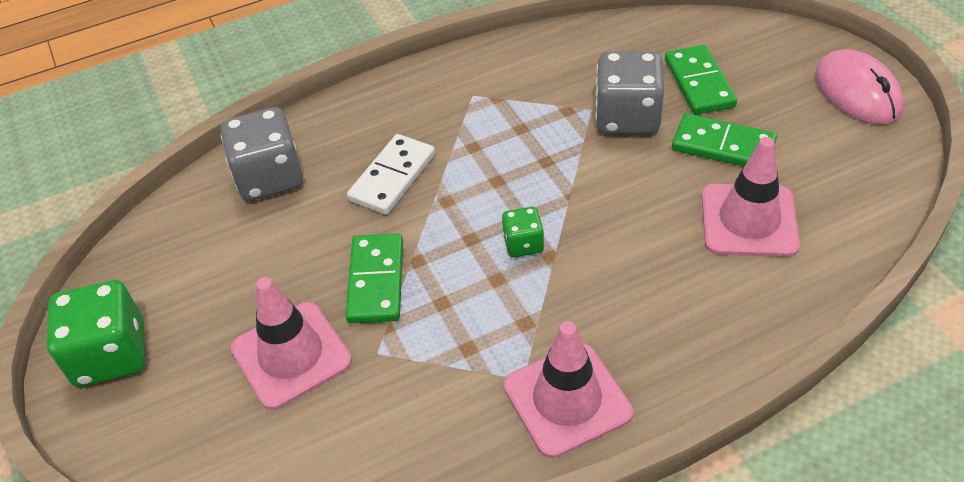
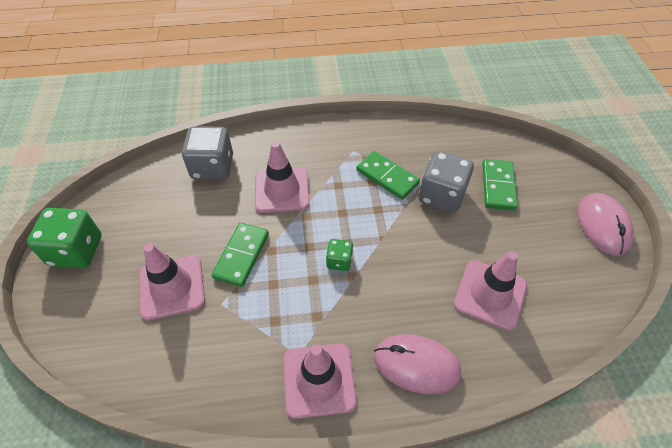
camera: 15 degrees right, 5 degrees up
(393, 177) = (282, 190): white domino -> pink traffic cone
(690, 336) = (416, 365): none -> pink mouse
(723, 146) = (495, 235): green domino -> green domino (387, 177)

